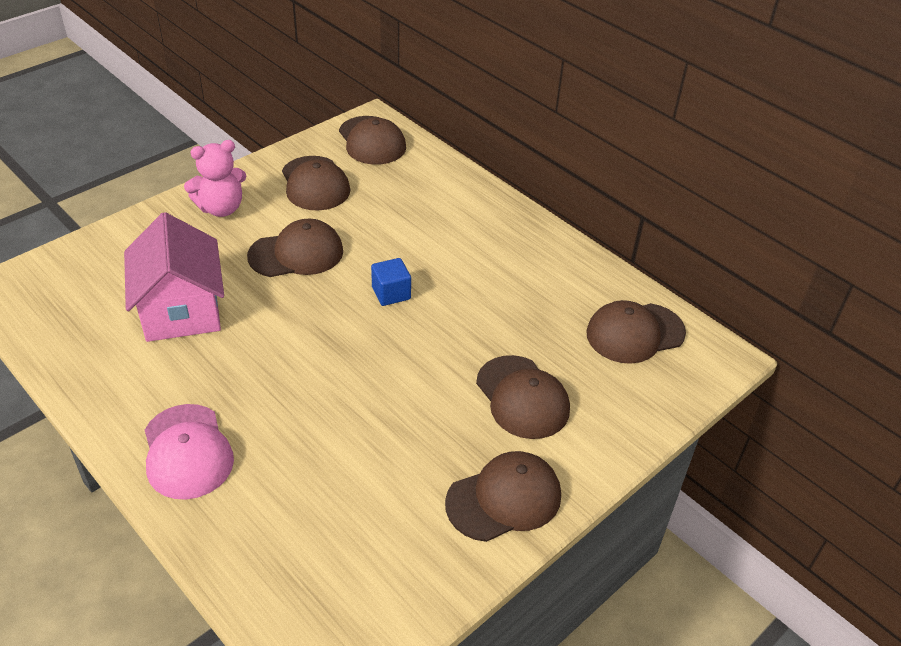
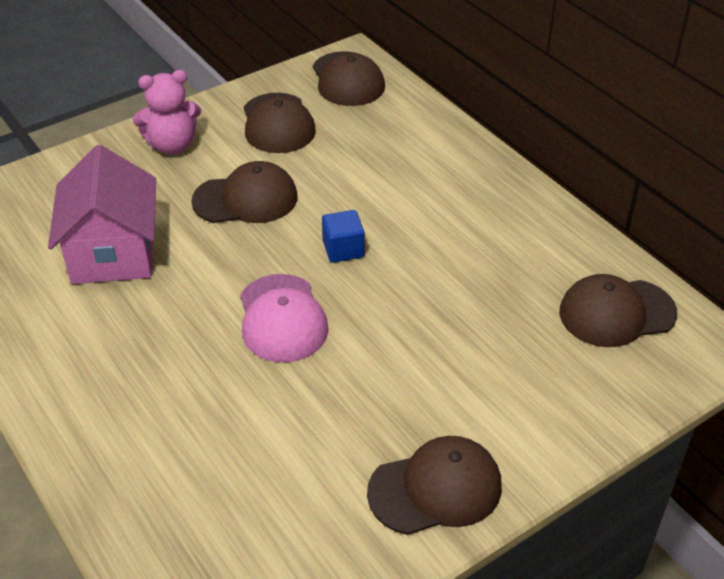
camera: 10 degrees right, 0 degrees up
(187, 452) = (96, 406): pink cap -> pink cap (282, 318)
(522, 397) = (474, 376): brown cap -> none

